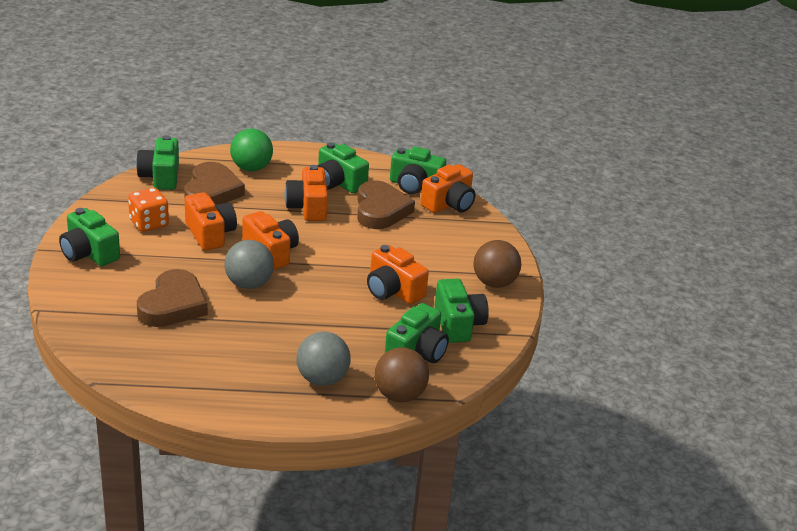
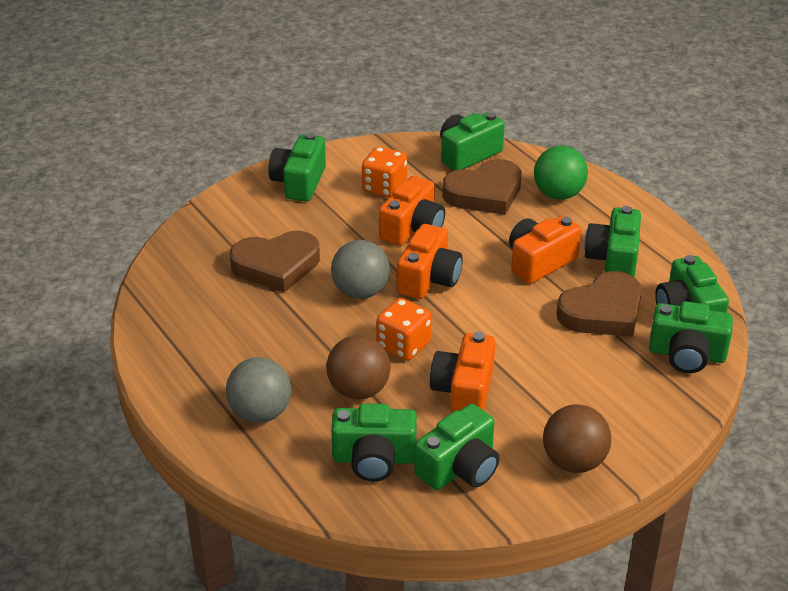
camera: 60 degrees right, 5 degrees up
(324, 292) = (403, 345): none -> orange dice
(399, 395) = (288, 480): brown ball -> brown ball (359, 390)
(449, 204) = (687, 354): orange camera -> green camera

